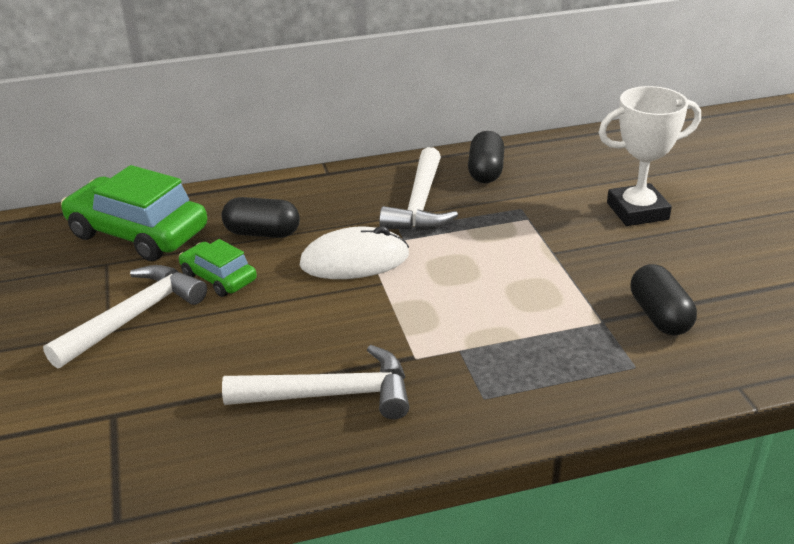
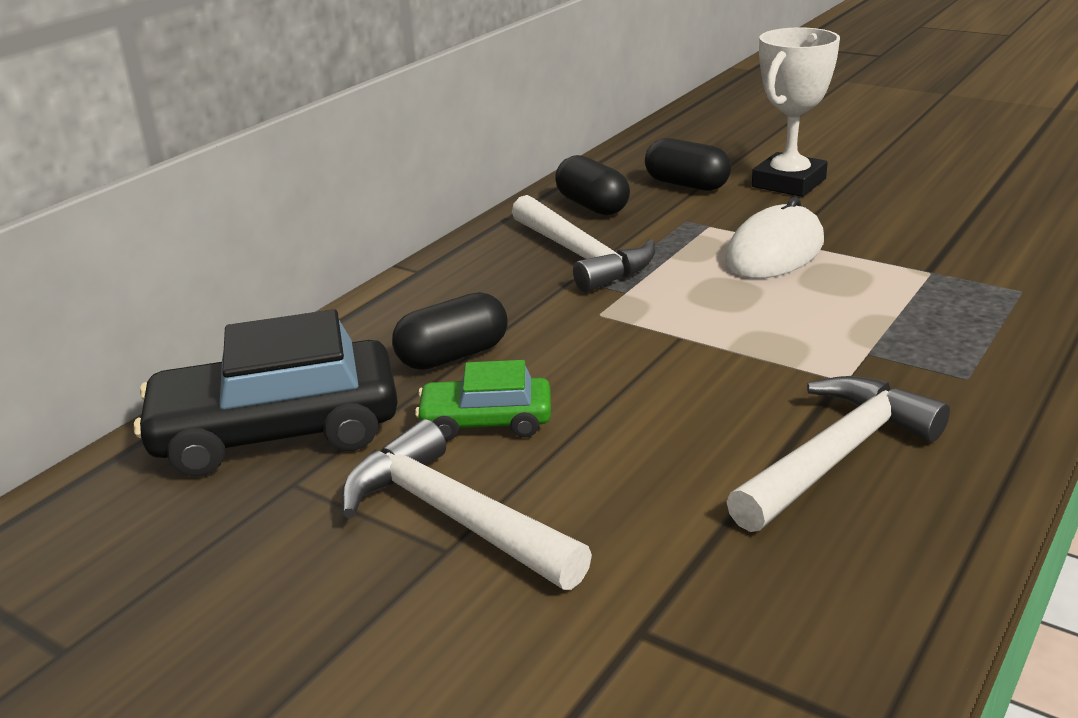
camera: 40 degrees left, 5 degrees down
(133, 317) = (454, 517): white hammer -> white hammer turned 45 degrees counterclockwise
(138, 233) = (277, 431): green car -> black car
(354, 260) = (612, 331): white mouse -> white mouse (774, 251)
(659, 316) = (962, 247): black capsule -> black capsule (686, 184)

